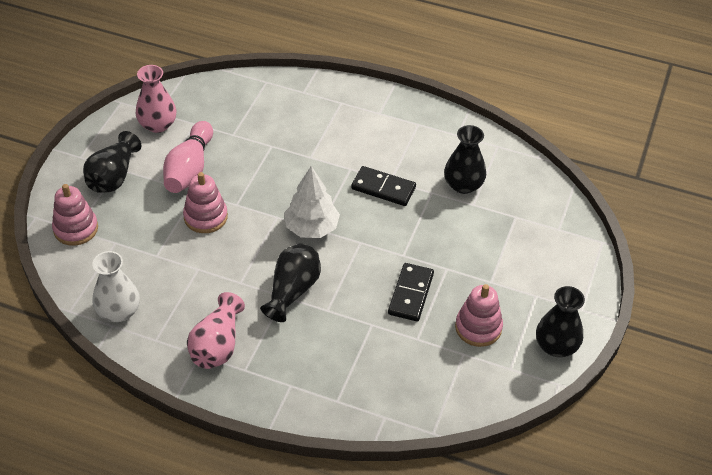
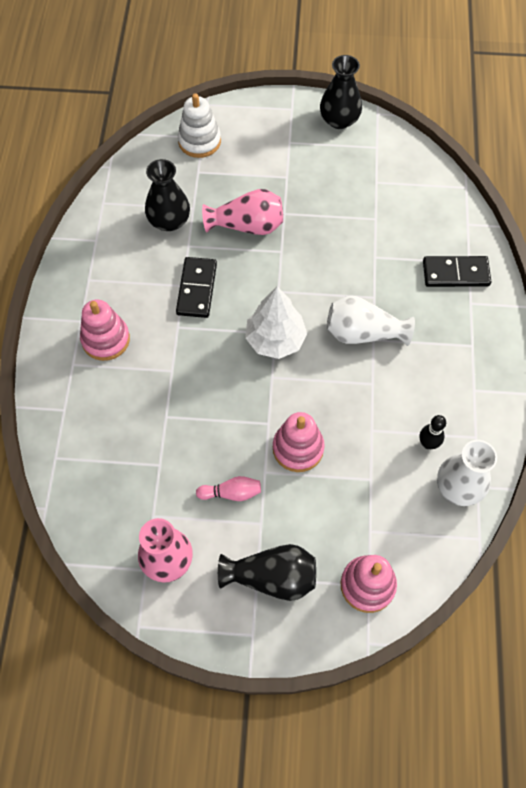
camera: 105 degrees left, 15 degrees up
(166, 303) = (428, 443): none -> black bowling pin
(189, 169) = (231, 493): pink bowling pin -> pink bowling pin, size x0.51
(217, 345) = (456, 378): pink vase -> pink vase (247, 225)
(292, 290) = (363, 333): black vase -> white vase
(410, 294) = (326, 234): black domino -> black domino (455, 273)
(478, 327) = (343, 176): pink stacking toy -> pink stacking toy (106, 339)
(553, 226) = (199, 141): none -> white stacking toy

